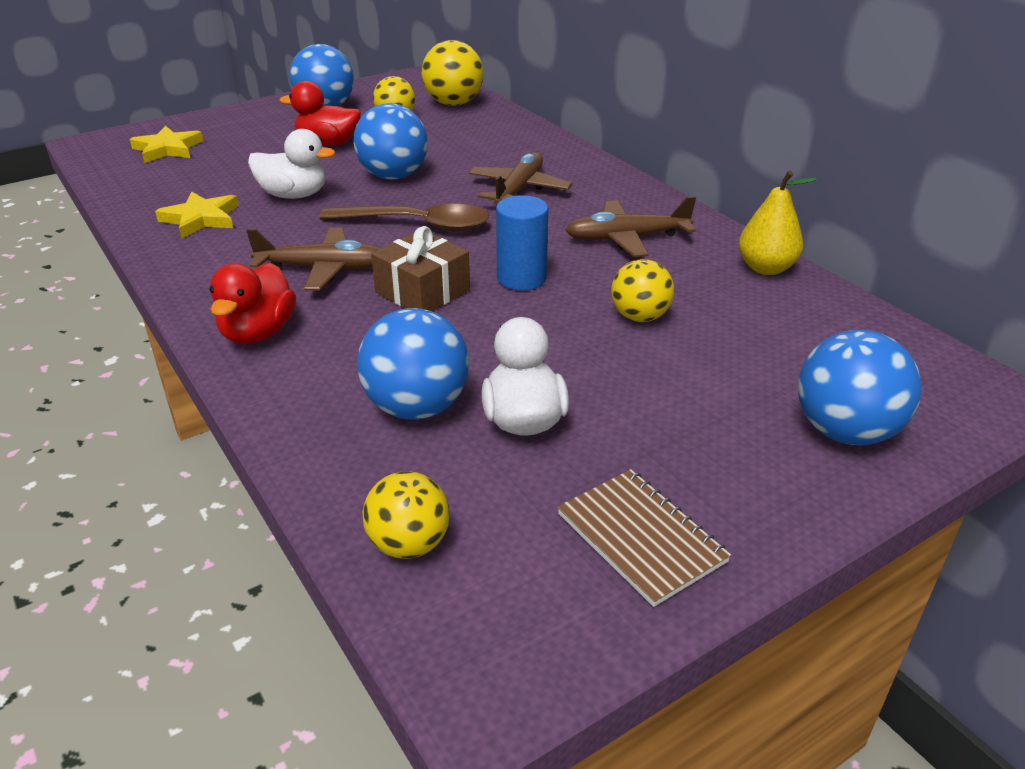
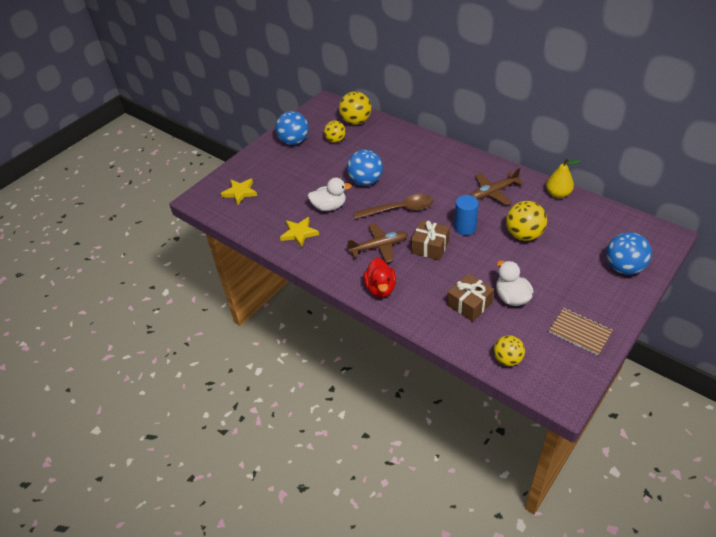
camera: 15 degrees left, 10 degrees up
(328, 144) = (317, 167): red duck -> none
(417, 407) = (469, 304): blue ball -> brown gift
(518, 190) = (428, 175): brown plane -> none
(639, 317) = (524, 235): yellow ball -> yellow ball, size x1.53

